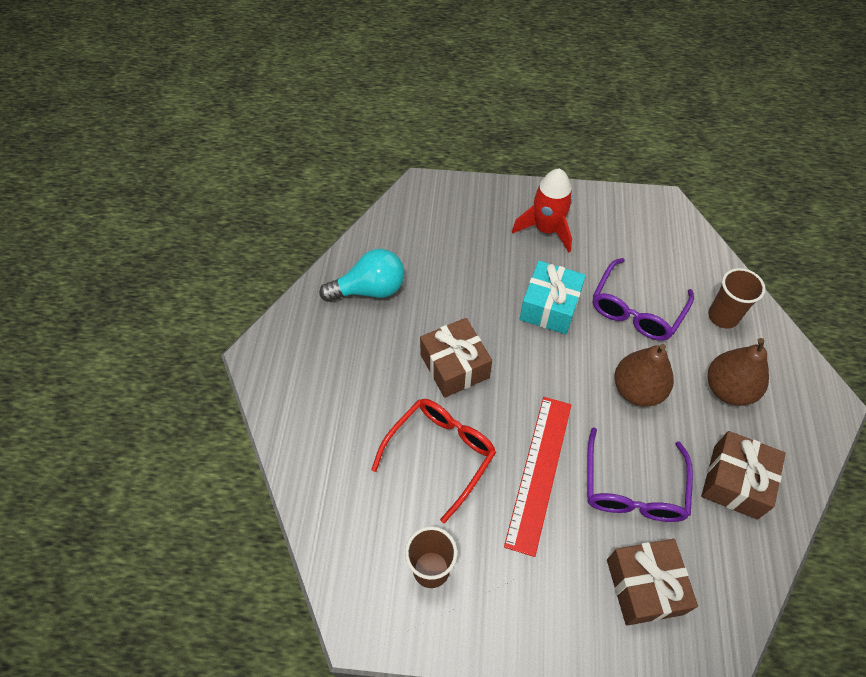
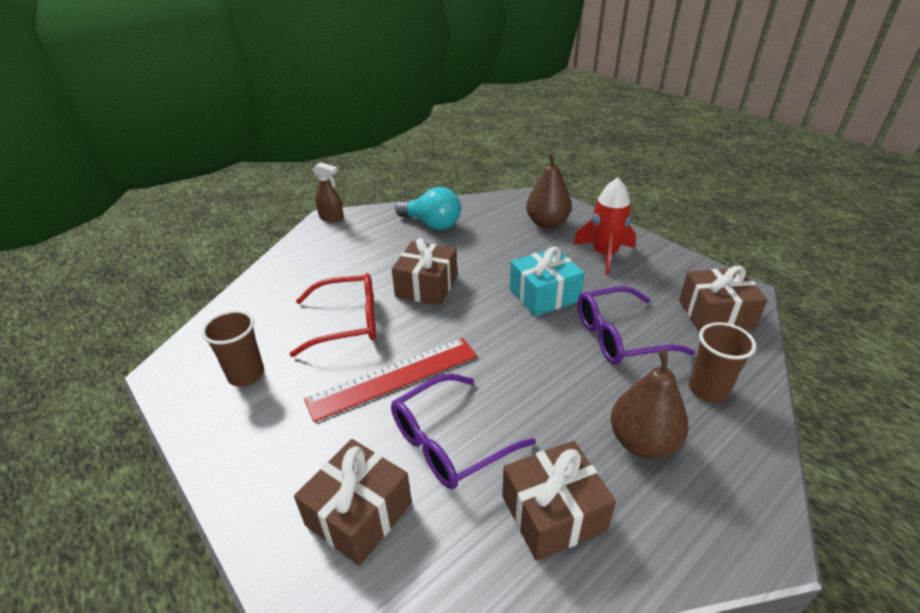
camera: 45 degrees right, 20 degrees down
(260, 350) = (331, 218): none -> brown spray bottle
(637, 390) = (547, 384): brown pear -> brown pear (547, 223)
(670, 242) = (715, 314): none -> brown gift

